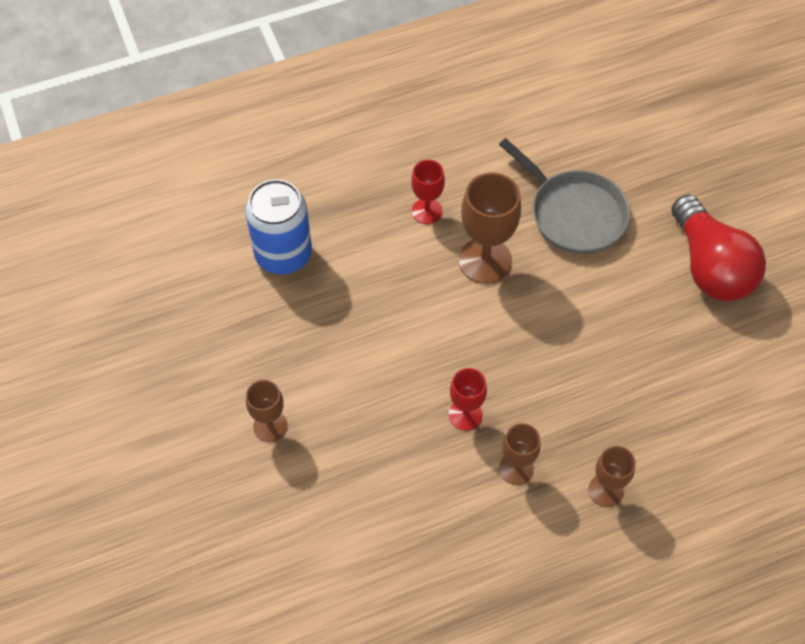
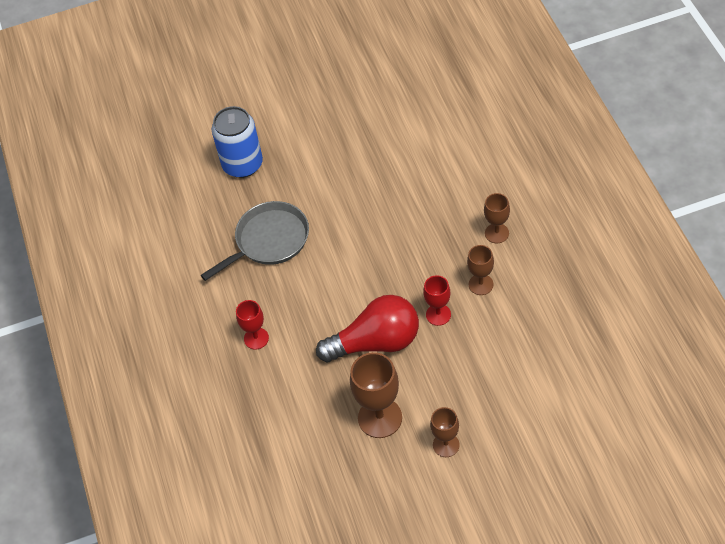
camera: 80 degrees left, 5 degrees down
(283, 254) = (288, 442): blue can -> blue can (242, 164)
(485, 260) = (306, 299): brown goblet -> brown goblet (380, 418)
(710, 266) = (322, 162): red light bulb -> red light bulb (376, 342)

